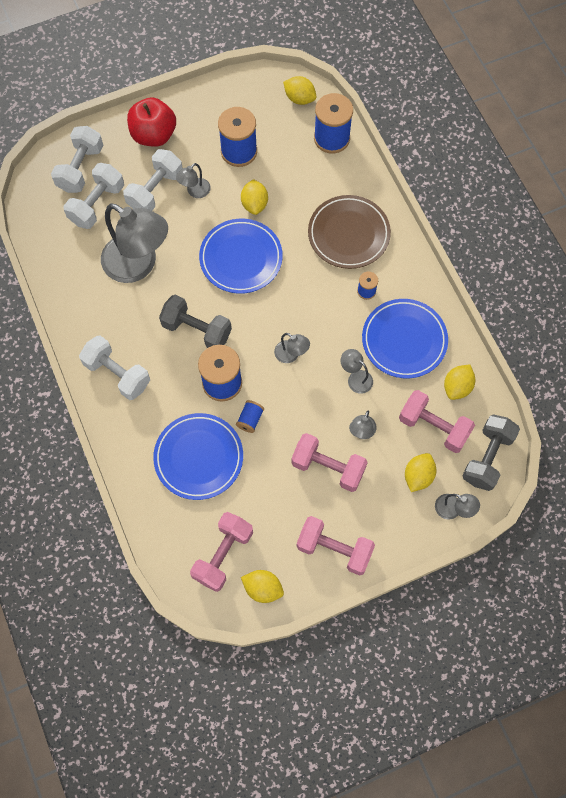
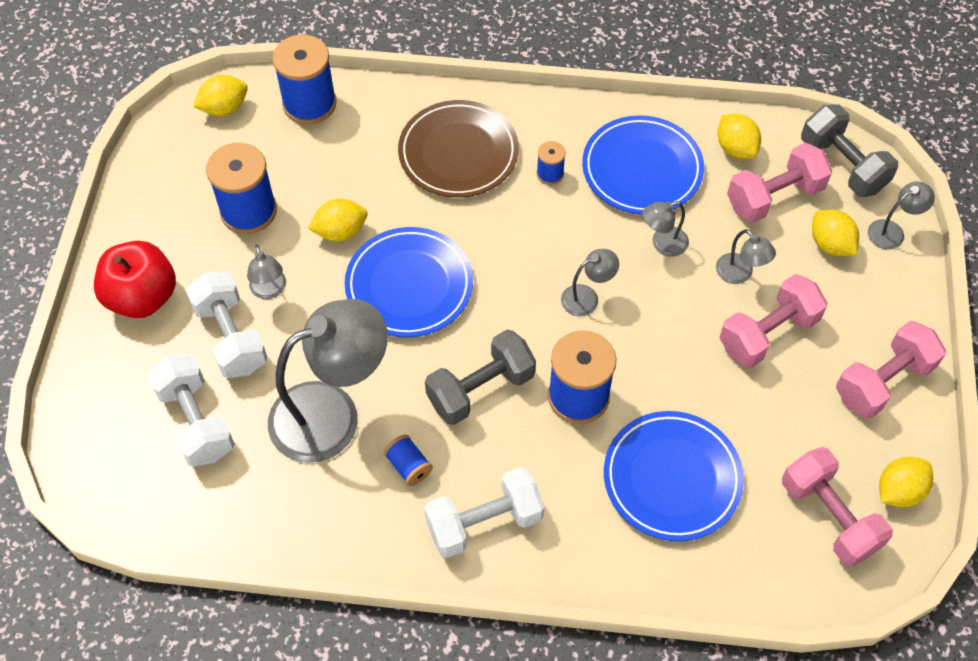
camera: 60 degrees left, 10 degrees down
(81, 168) = (121, 415): white dumbbell -> none
(250, 419) = (651, 389): blue spool -> blue spool (409, 466)
(254, 204) = (340, 231): yellow lemon -> yellow lemon turned 45 degrees counterclockwise

